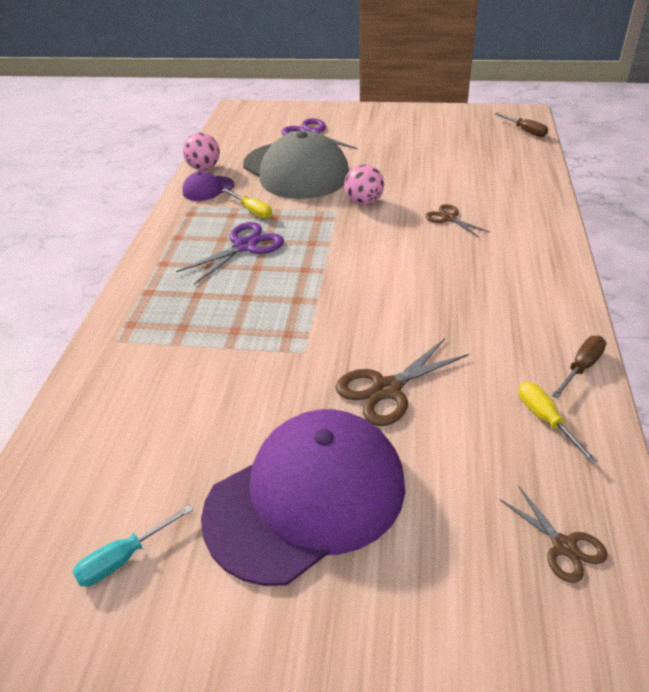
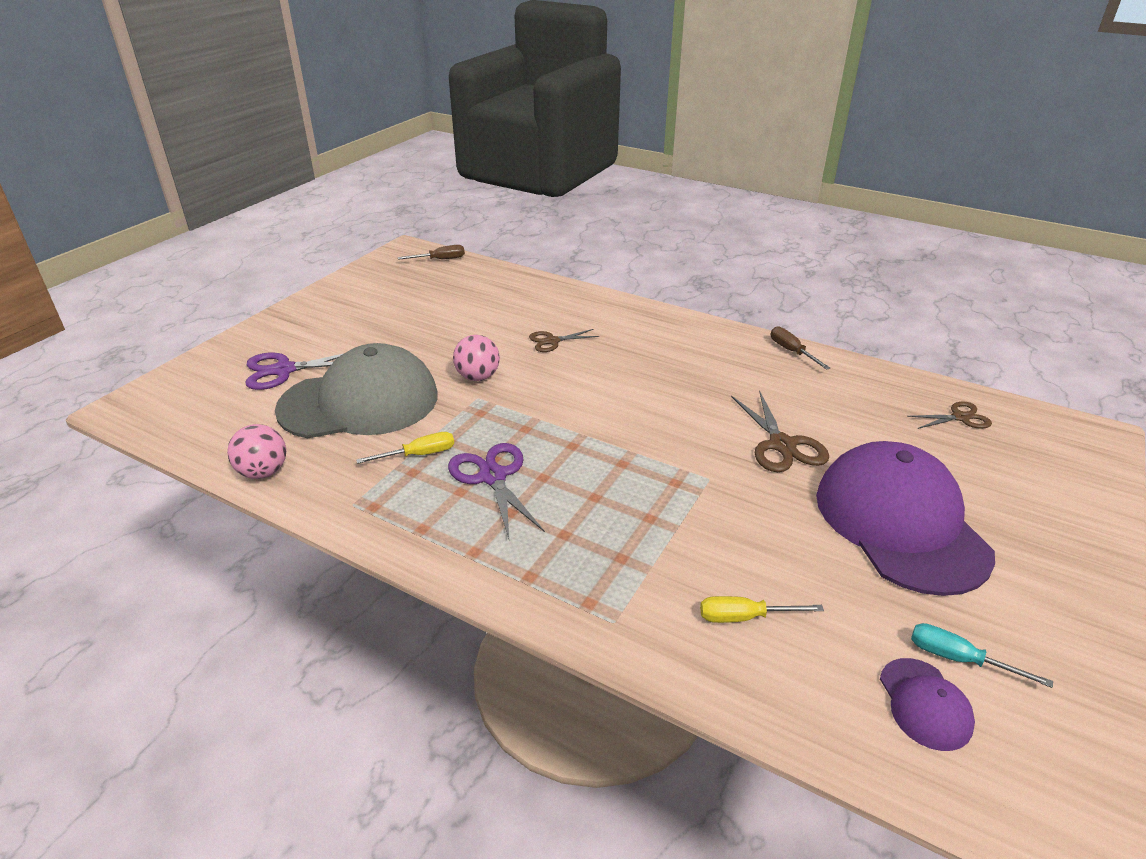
camera: 70 degrees left, 5 degrees down
(124, 558) = (958, 659): turquoise screwdriver -> turquoise screwdriver turned 135 degrees clockwise
(208, 189) = (325, 479): purple cap -> purple cap (925, 704)
(545, 420) = (842, 384): yellow screwdriver -> yellow screwdriver (744, 617)

